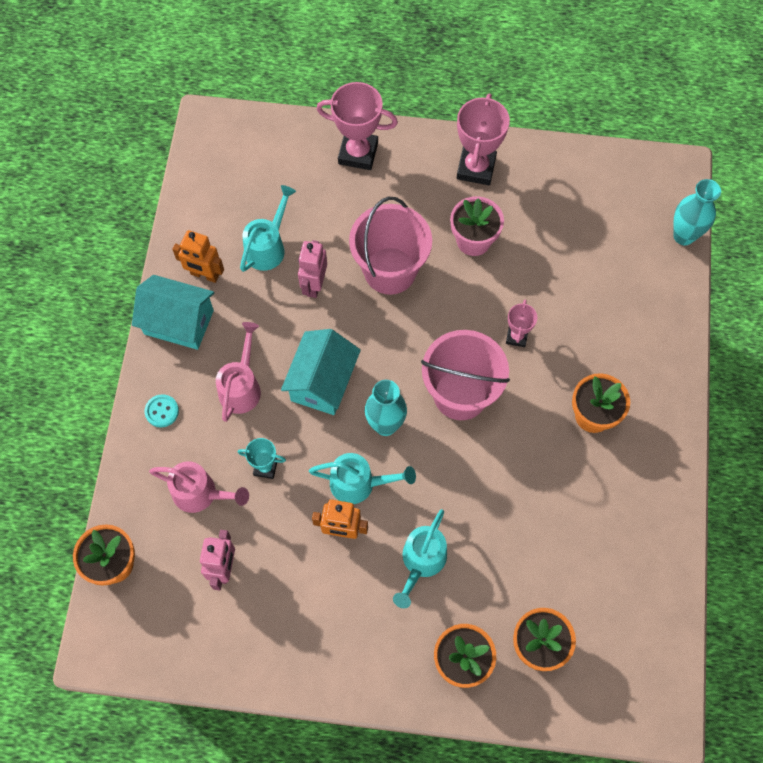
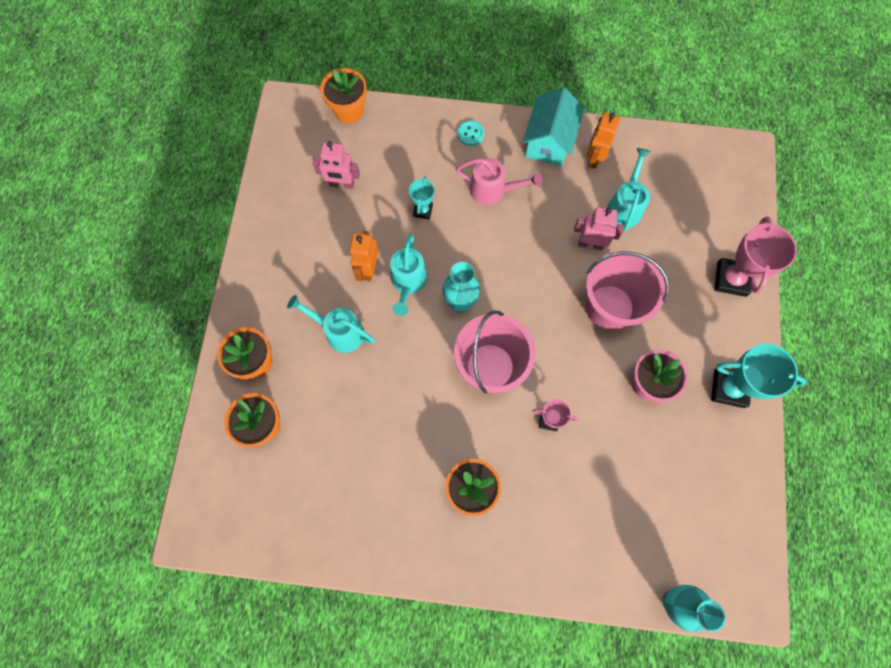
camera: 90 degrees right, 5 degrees up
(201, 494) = (402, 165): pink watering can -> none
(268, 246) = (625, 206): turquoise watering can -> turquoise watering can turned 105 degrees counterclockwise
(322, 382) = (499, 252): turquoise house -> none
(476, 168) = (729, 388): pink trophy -> turquoise trophy

